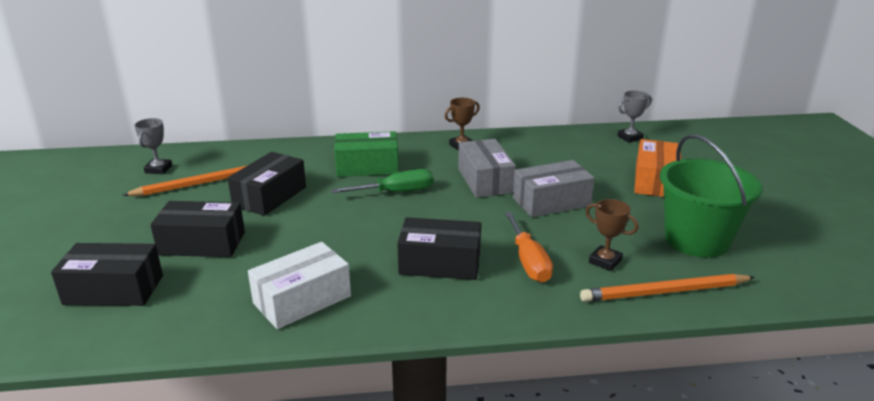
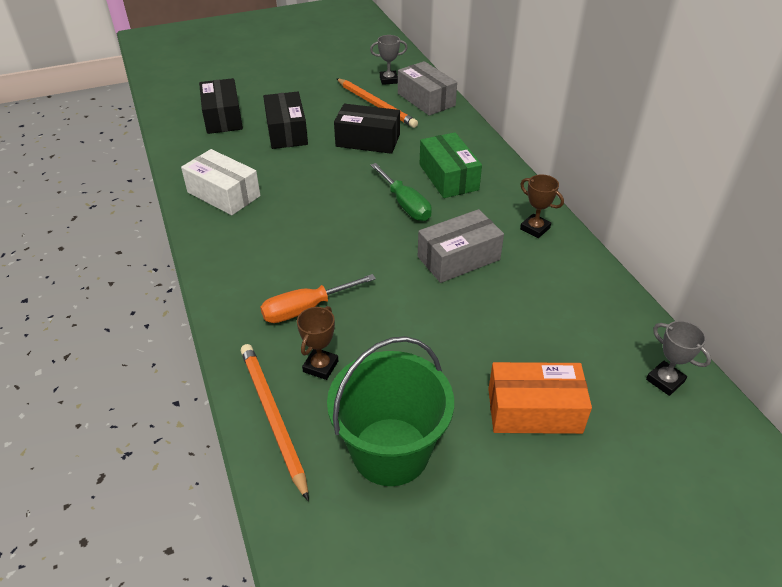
camera: 75 degrees right, 15 degrees up
(440, 263) = (288, 253): black box -> none
(551, 202) = (432, 314): grey box -> grey box (426, 99)

